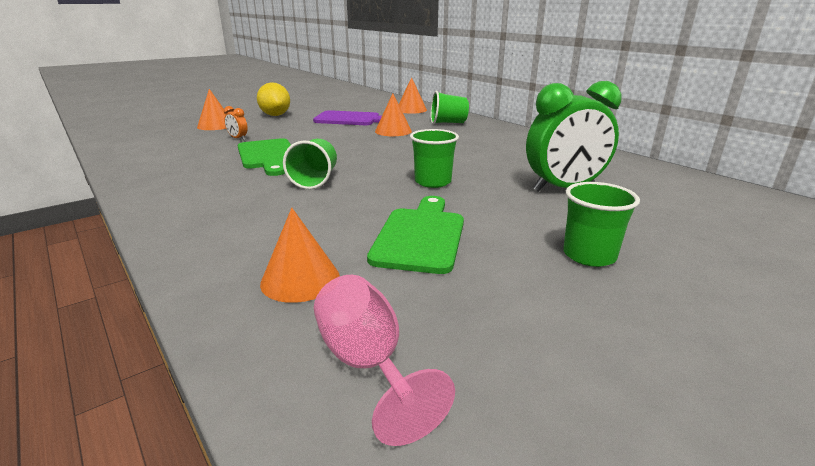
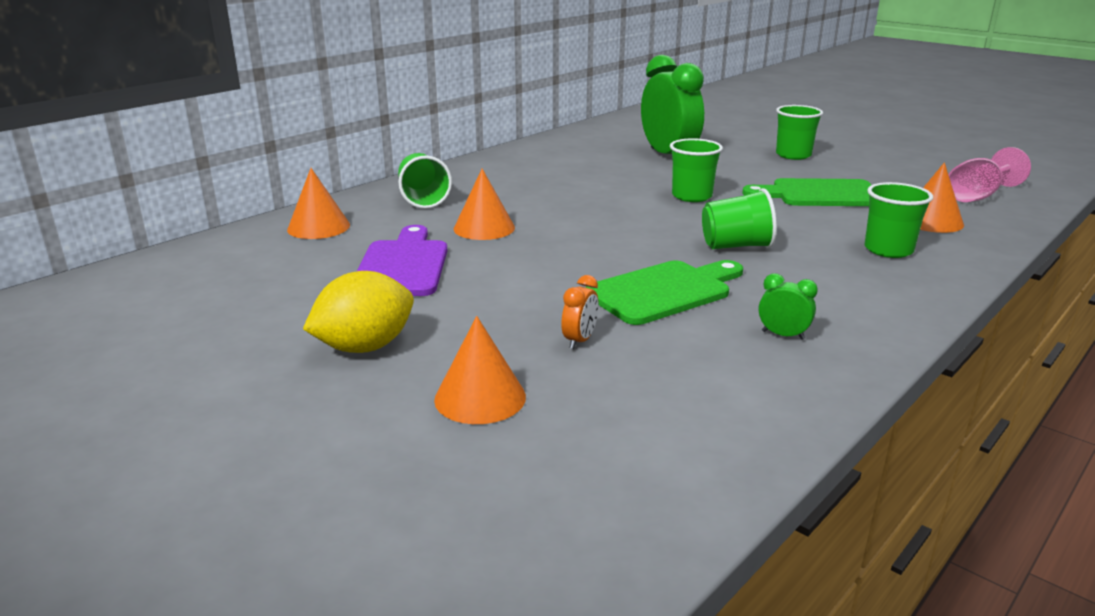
camera: 100 degrees left, 0 degrees up
(183, 172) = (783, 335): none -> green clock
(253, 232) = (888, 250): none -> green cup

